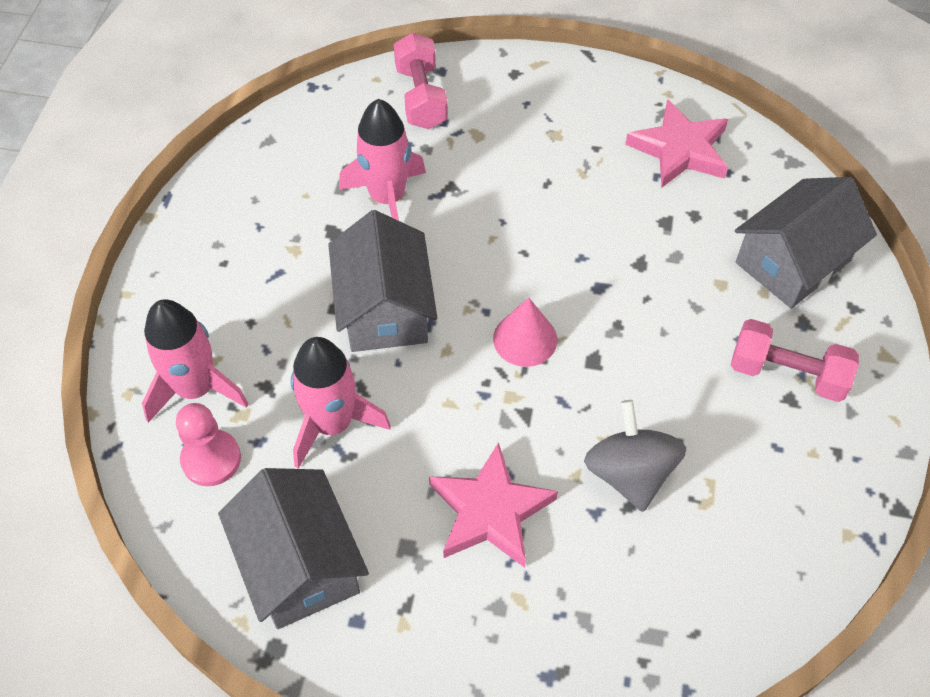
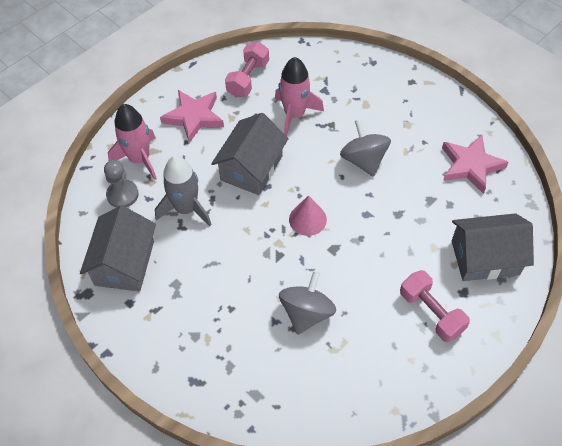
camera: 35 degrees right, 0 degrees up
(211, 459) = (122, 195): pink pawn -> grey pawn
(332, 423) = (186, 209): pink rocket -> grey rocket
(421, 97) = (352, 71): pink dumbbell -> pink dumbbell (248, 79)
(490, 511) = (226, 290): pink star -> pink star (194, 117)
(536, 214) = (363, 160): none -> grey spinning top

